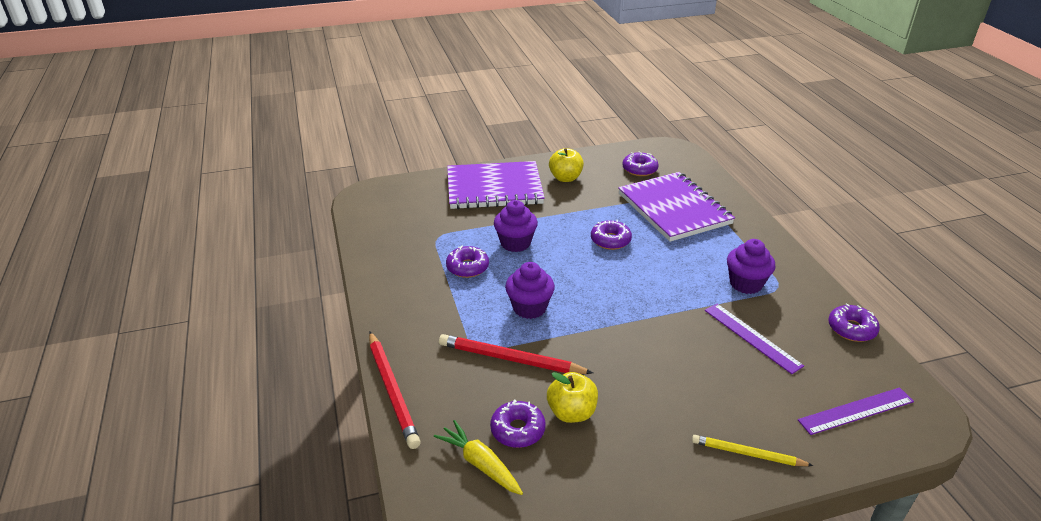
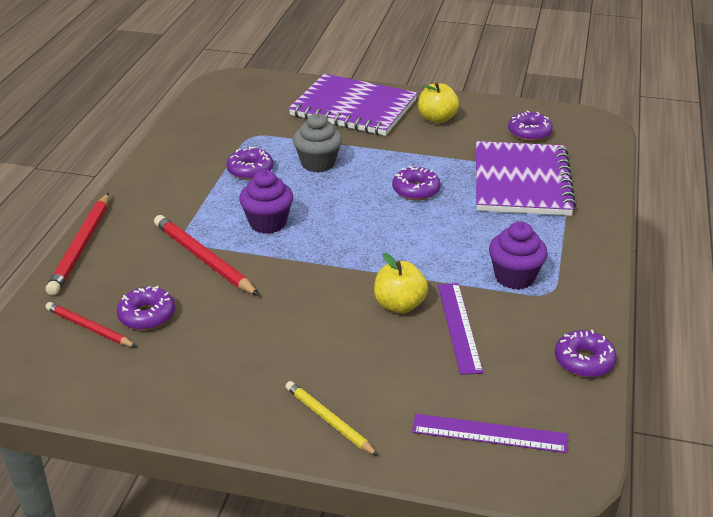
camera: 30 degrees right, 0 degrees up
(480, 464) = (89, 328): yellow carrot -> red pencil
(515, 243) = (318, 163): purple cupcake -> grey cupcake
(571, 412) = (207, 321): yellow apple -> yellow apple (399, 305)

